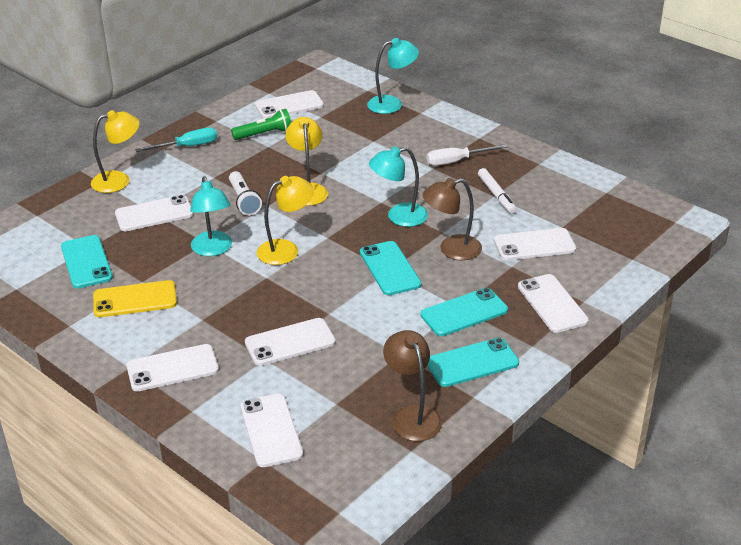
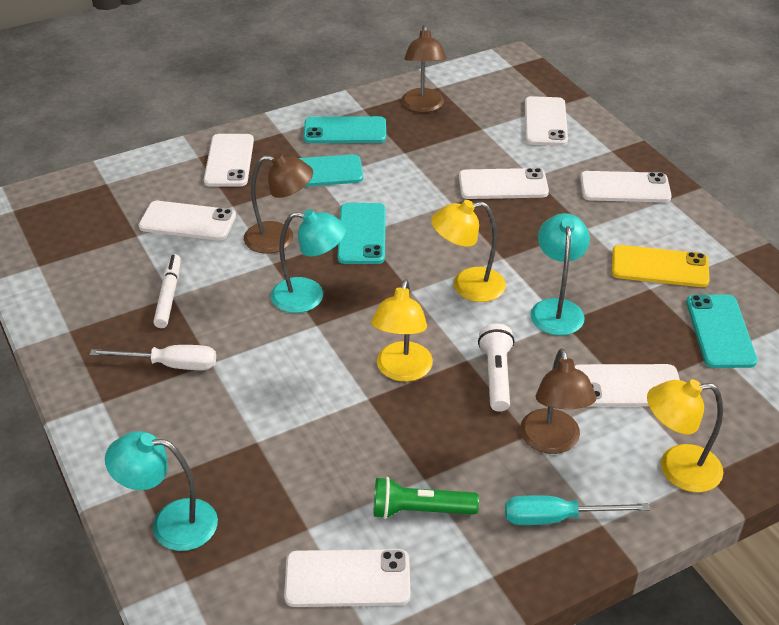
camera: 160 degrees left, 5 degrees up
(198, 176) = (552, 442): none -> brown lamp

